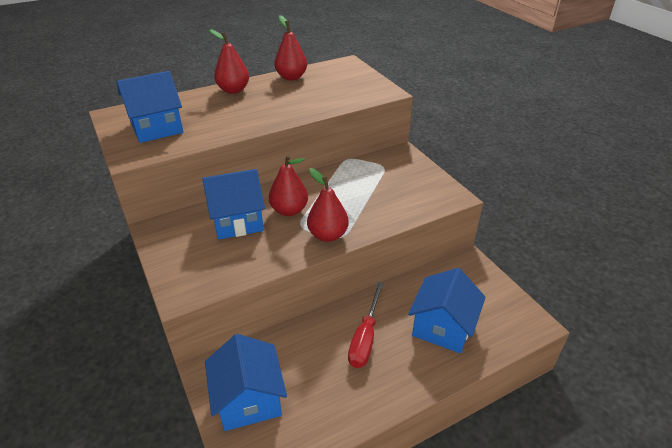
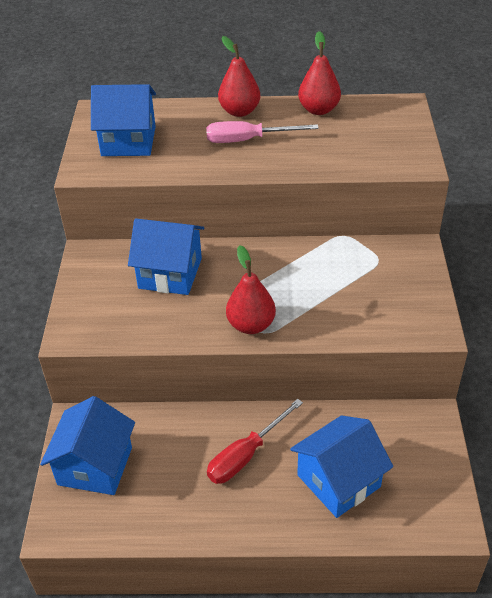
camera: 30 degrees right, 5 degrees up
(254, 105) = (248, 140): none -> pink screwdriver
(289, 210) = (231, 280): red pear -> none

